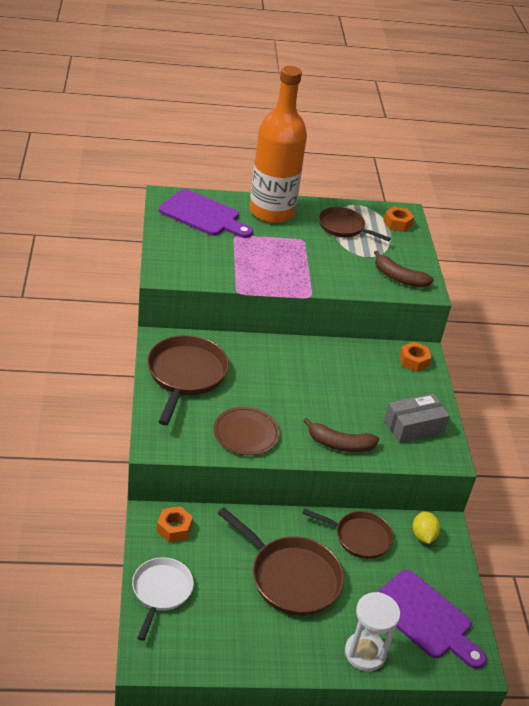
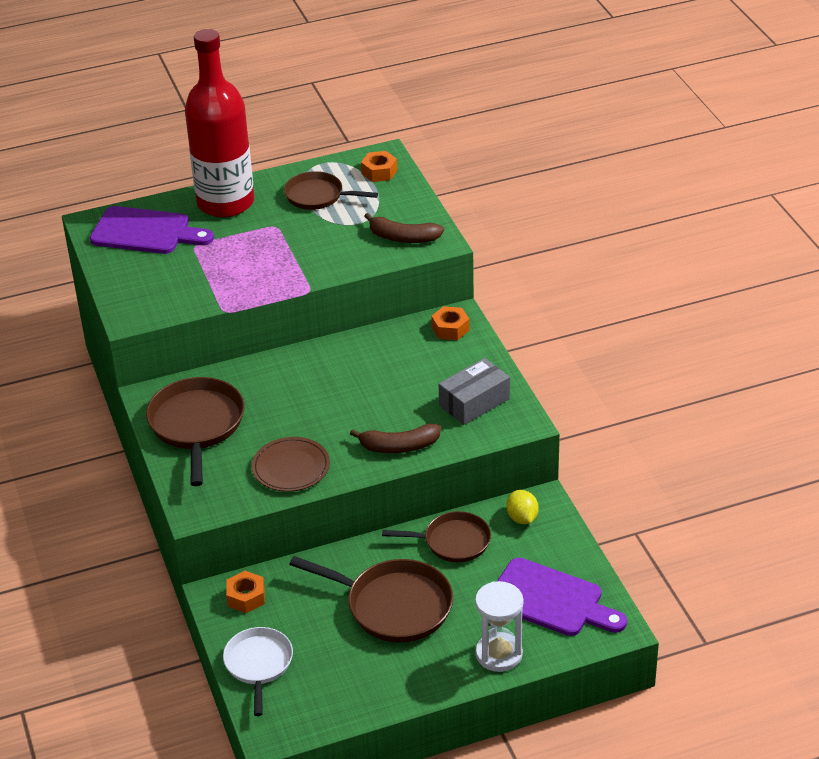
camera: 10 degrees left, 0 degrees up
(271, 212) = (225, 203): orange bottle -> red bottle

